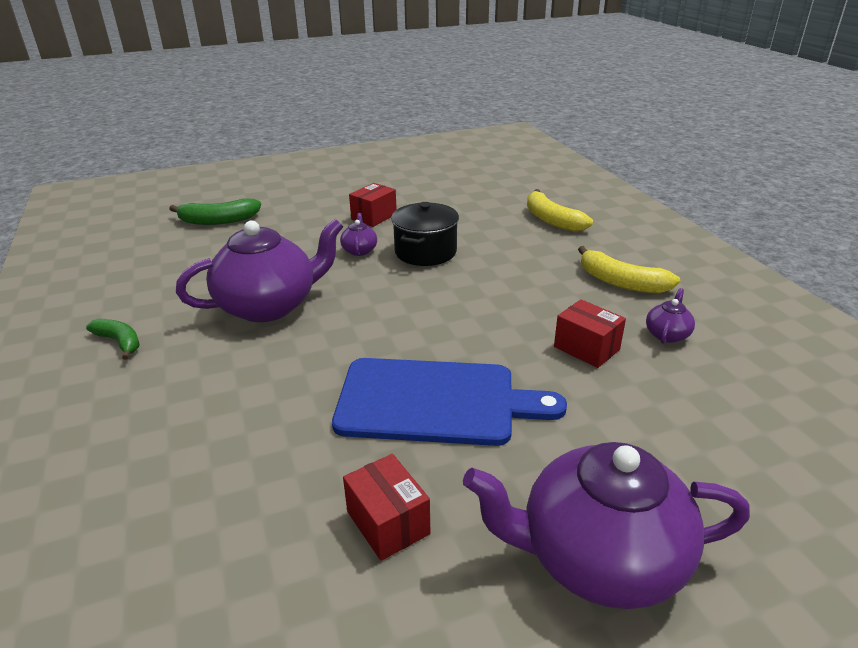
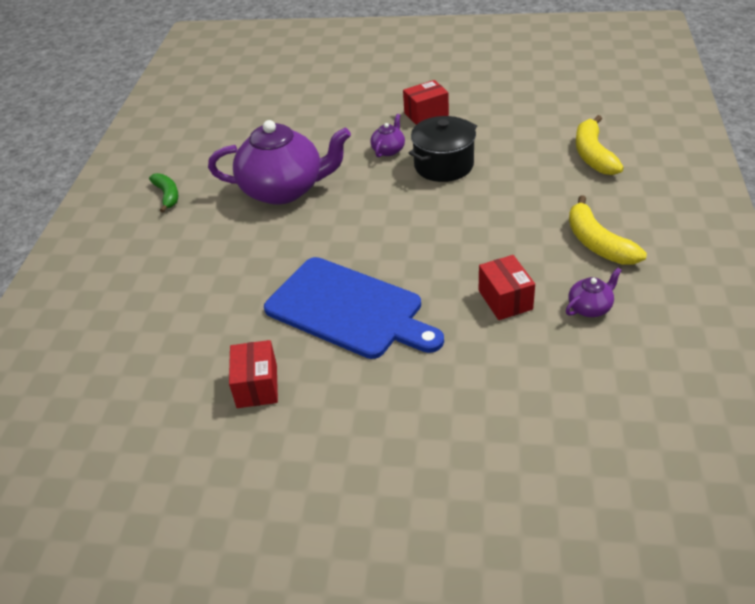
camera: 30 degrees right, 10 degrees up
(218, 221) = (294, 91): green banana -> none
(598, 558) = (372, 458): purple teapot -> none

